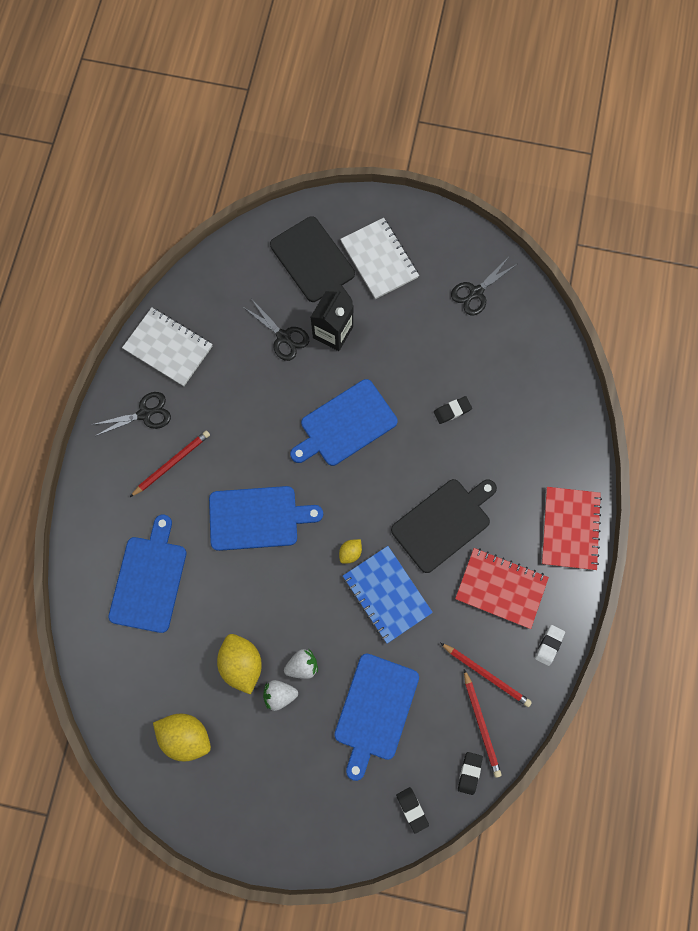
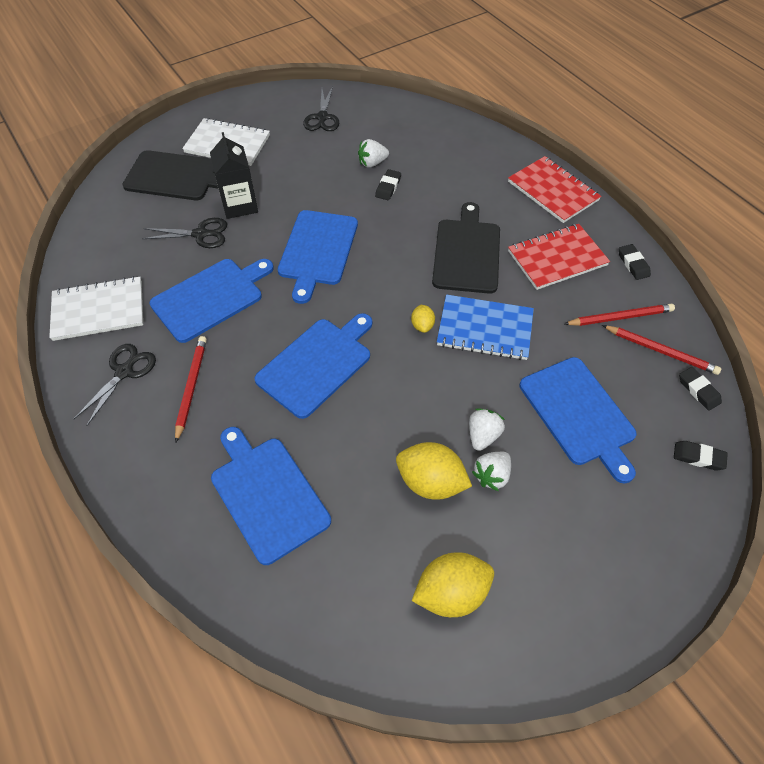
camera: 45 degrees left, 20 degrees down
(242, 401) = (210, 298): none -> blue cutting board
(465, 376) = (372, 163): none -> white strawberry
(549, 645) = (633, 264): white eraser -> black eraser

